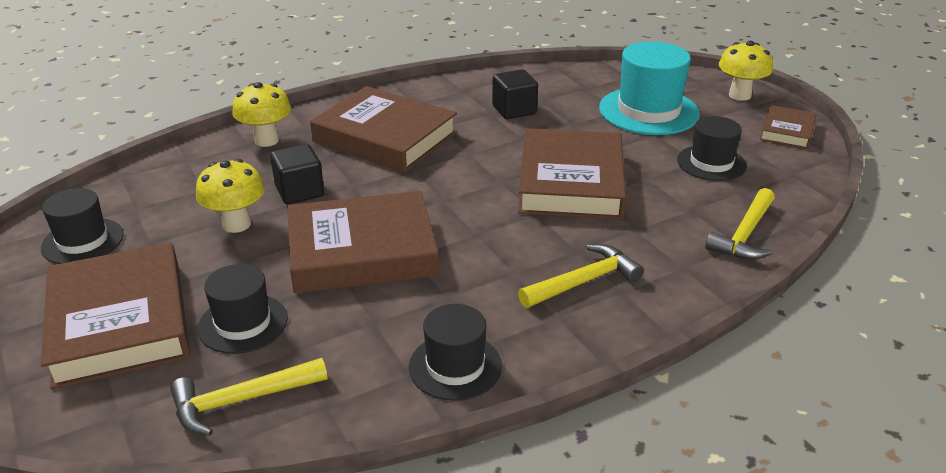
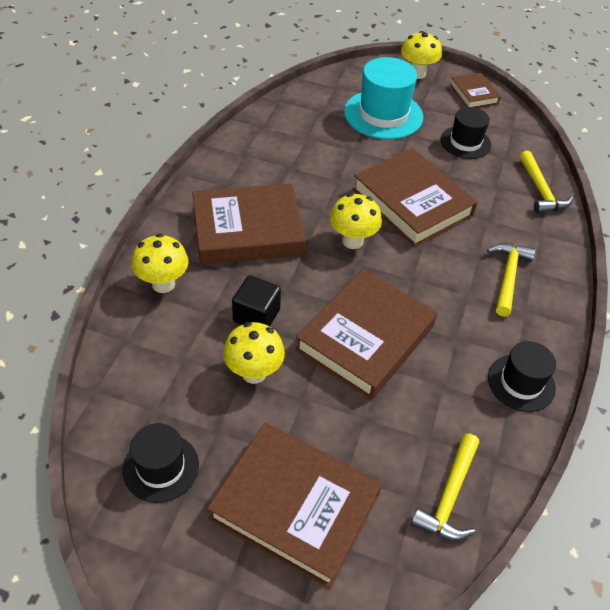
camera: 45 degrees left, 15 degrees up
(243, 323) = (373, 445): black hat -> none
(464, 183) = (352, 241): none -> yellow mushroom
(514, 110) = (301, 156): black cube -> none

